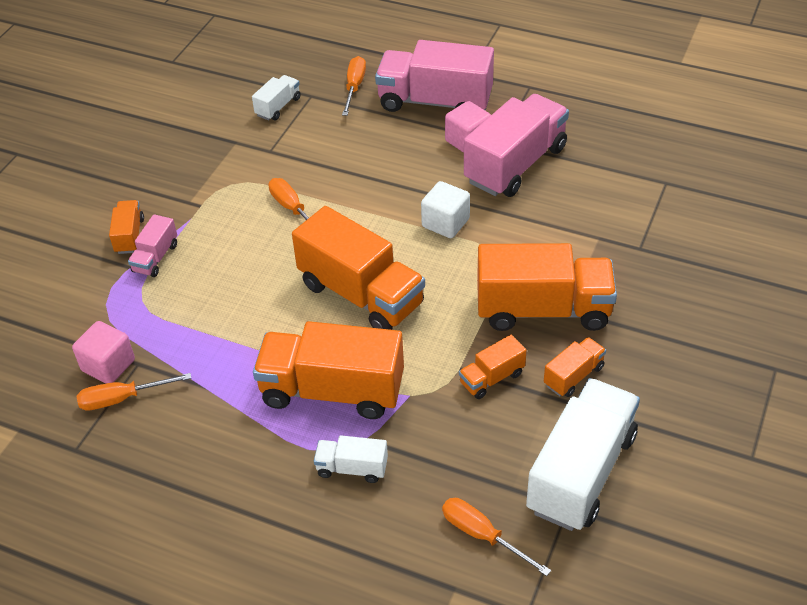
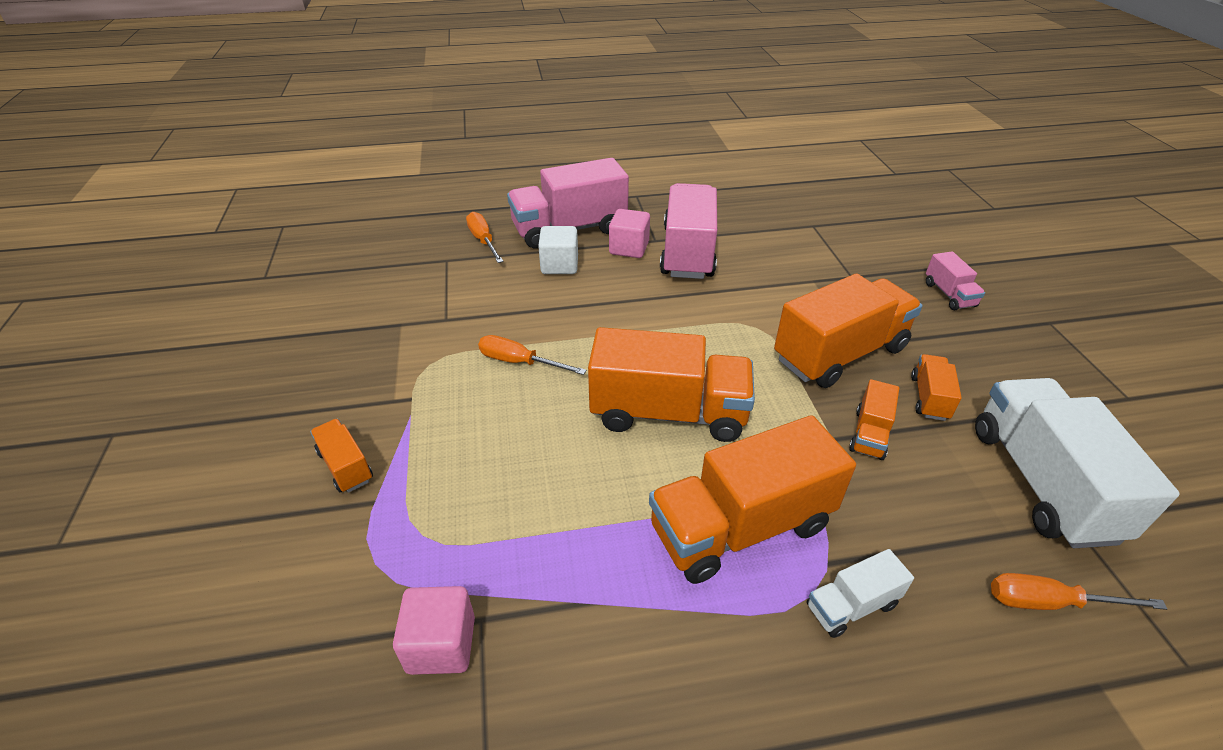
camera: 35 degrees left, 5 degrees down
(122, 398) = (498, 681): orange screwdriver -> none
(155, 258) = (400, 476): pink truck -> pink truck (949, 294)
(278, 107) = (420, 279): white truck -> none
(445, 223) = (679, 317): white cube -> white cube (559, 265)

